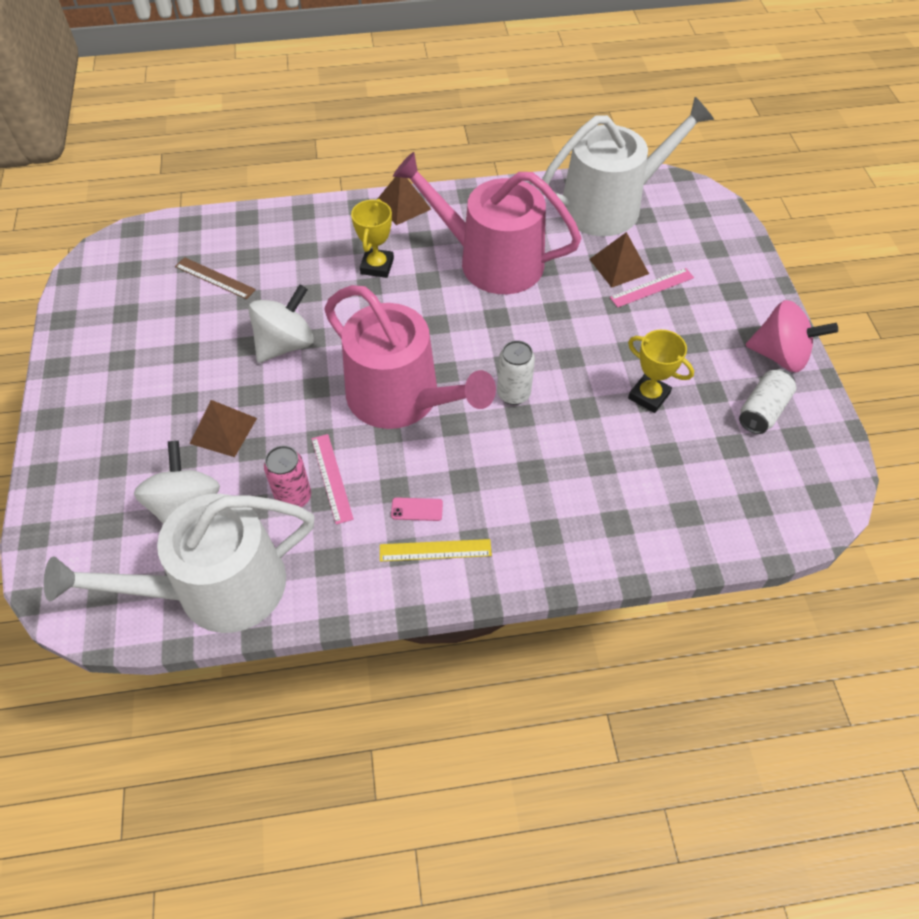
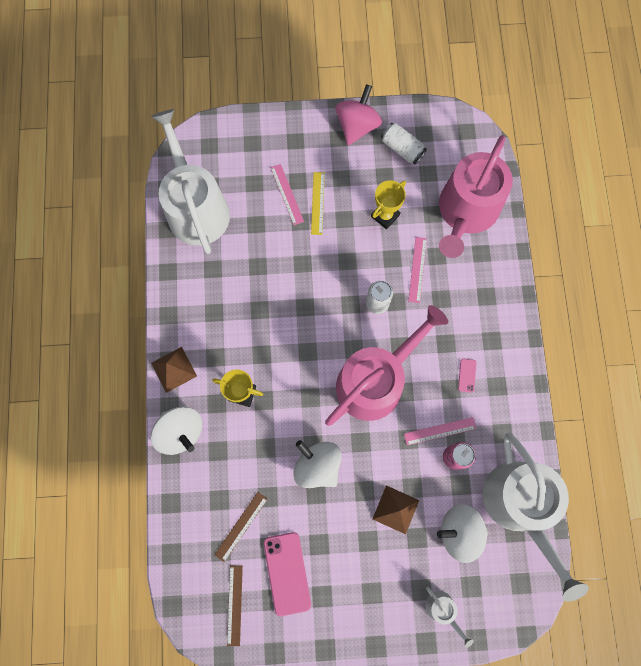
camera: 85 degrees left, 20 degrees up
(82, 491) = (442, 609): none -> white watering can
(124, 280) = (235, 605): none -> brown ruler
(154, 324) = (287, 573): none -> pink phone
(328, 218) = (181, 432): none -> white spinning top
(435, 550) = (497, 365): yellow ruler -> yellow ruler (317, 203)
(490, 260) = (246, 305): pink watering can -> pink watering can (466, 212)
(573, 439) = (417, 269): none -> pink ruler
(619, 266) = (263, 213): brown pyramid -> none

